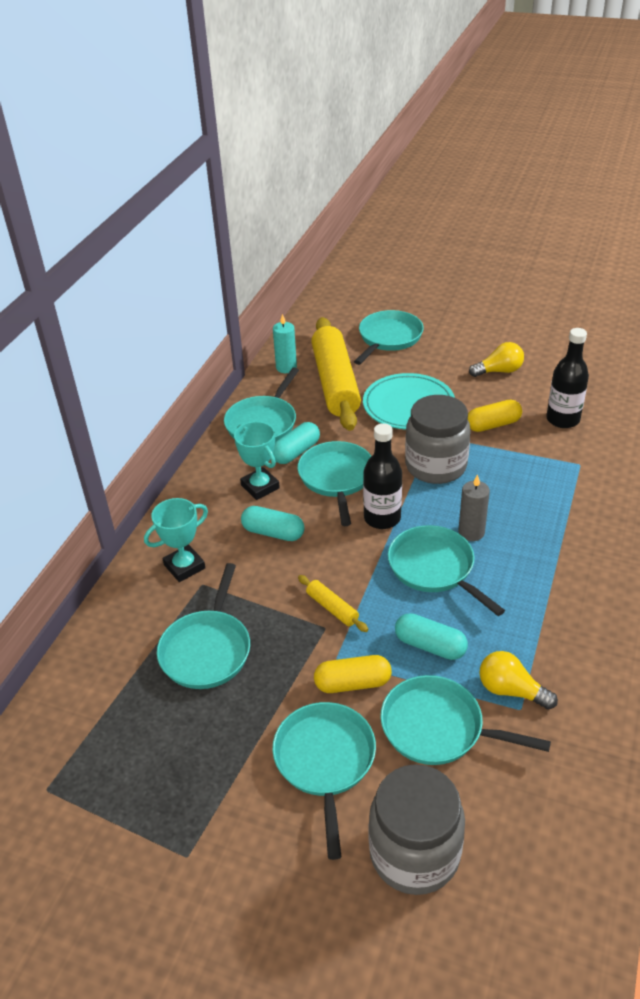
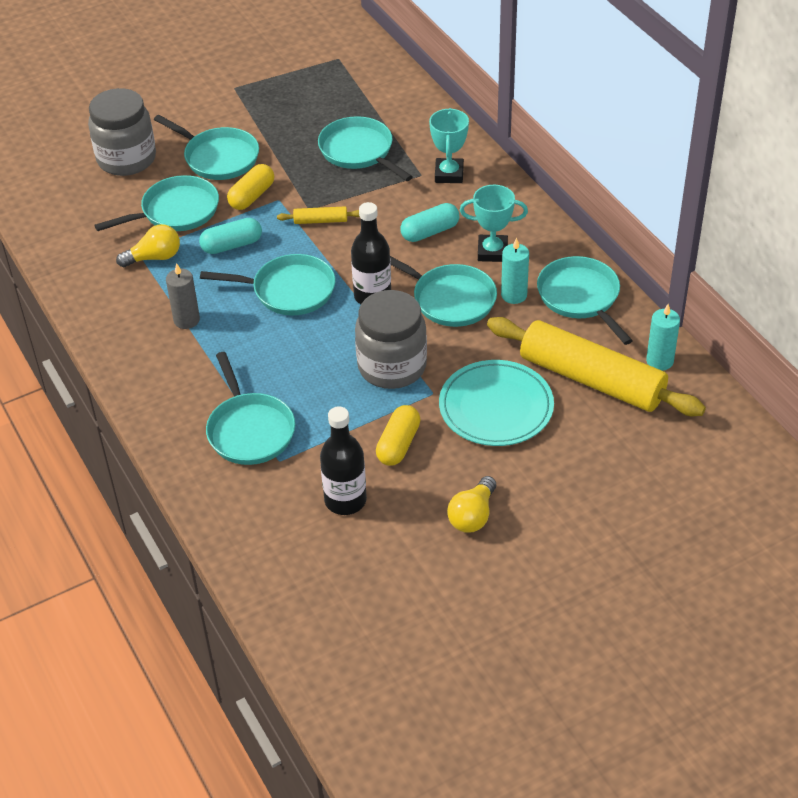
camera: 130 degrees right, 5 degrees up
(296, 452) = (514, 295): turquoise capsule -> turquoise candle
(388, 338) = (632, 472): turquoise pan -> turquoise pan (249, 430)
(471, 532) = (295, 334): grey candle -> grey candle (186, 320)

